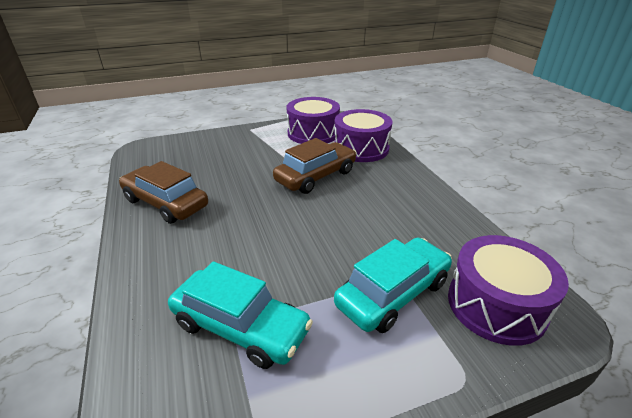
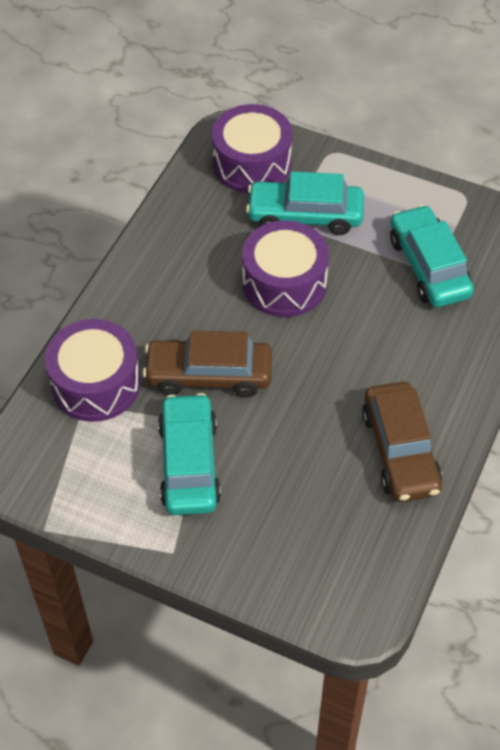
camera: 135 degrees left, 20 degrees up
(278, 149) = (189, 463): none -> turquoise car
(313, 133) = (105, 466): purple drum -> purple drum (284, 283)

